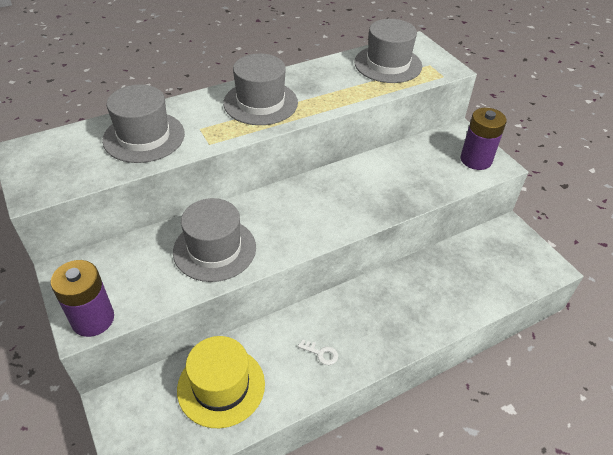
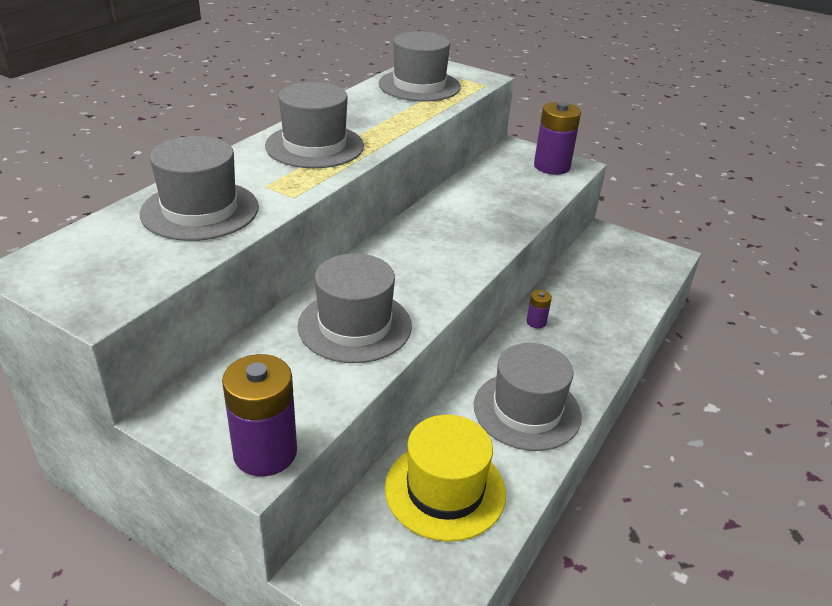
camera: 30 degrees left, 10 degrees down
(321, 353) = (527, 410): white key -> grey hat
(386, 286) = (536, 322): none -> purple battery

